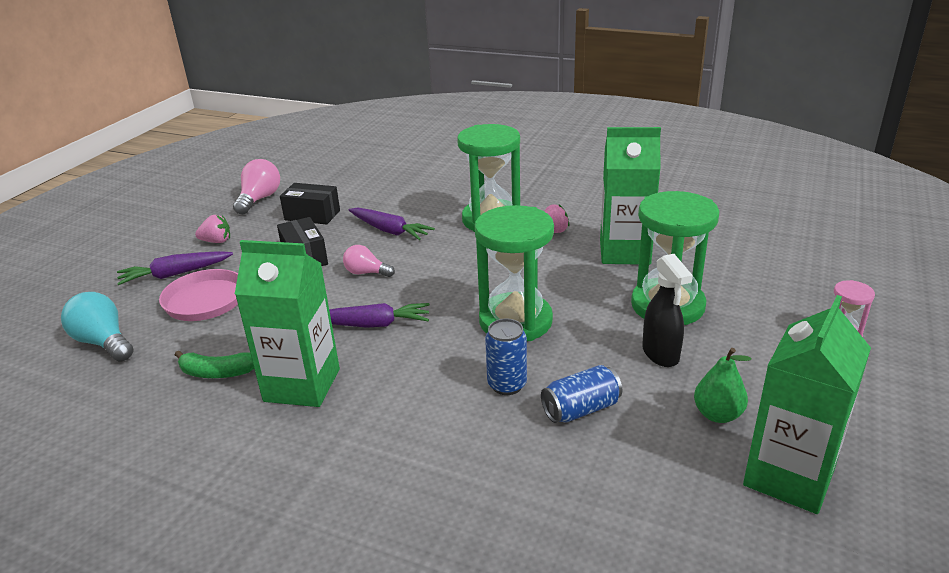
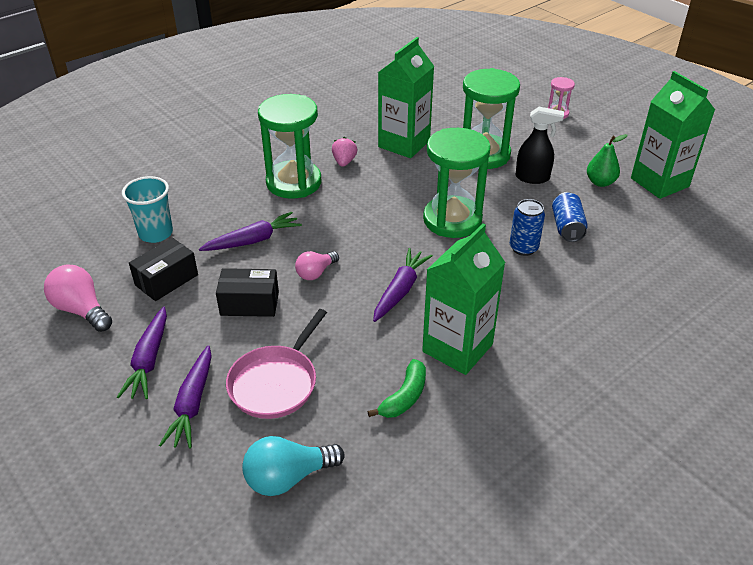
camera: 65 degrees left, 10 degrees up
(216, 241) = (149, 360): pink strawberry -> purple carrot
(366, 191) = (156, 233): none -> turquoise cup

